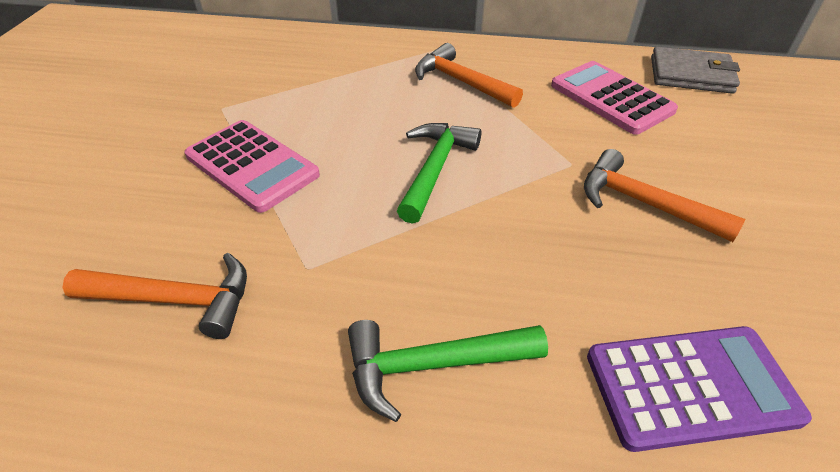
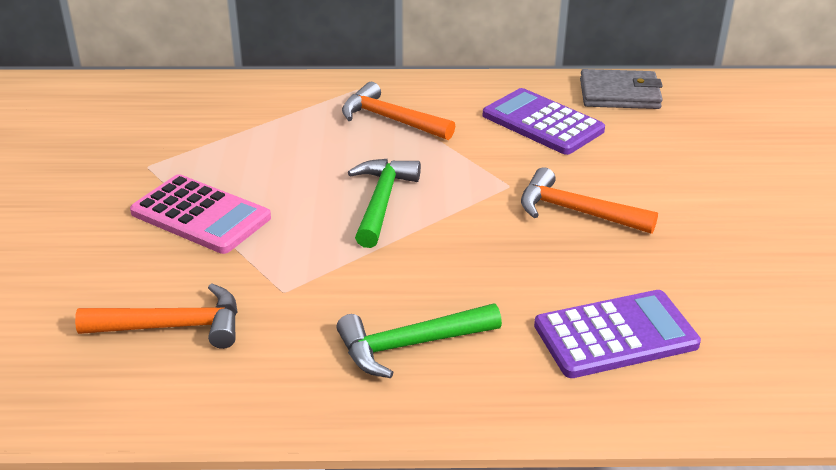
camera: 10 degrees left, 10 degrees down
(611, 98) = (542, 123): pink calculator -> purple calculator

